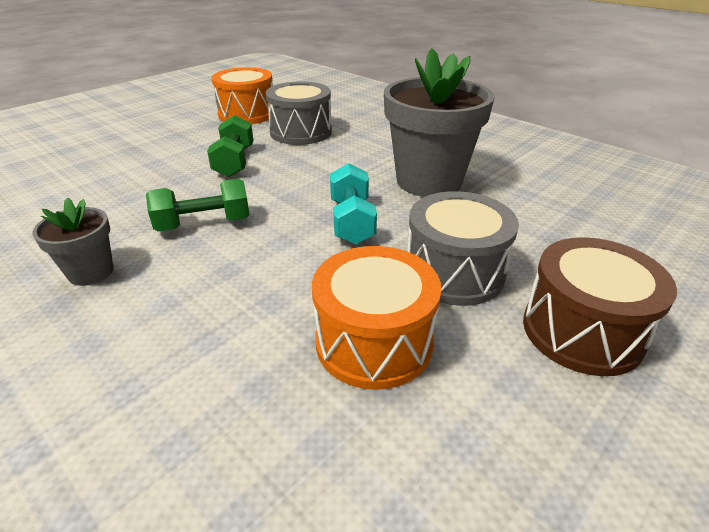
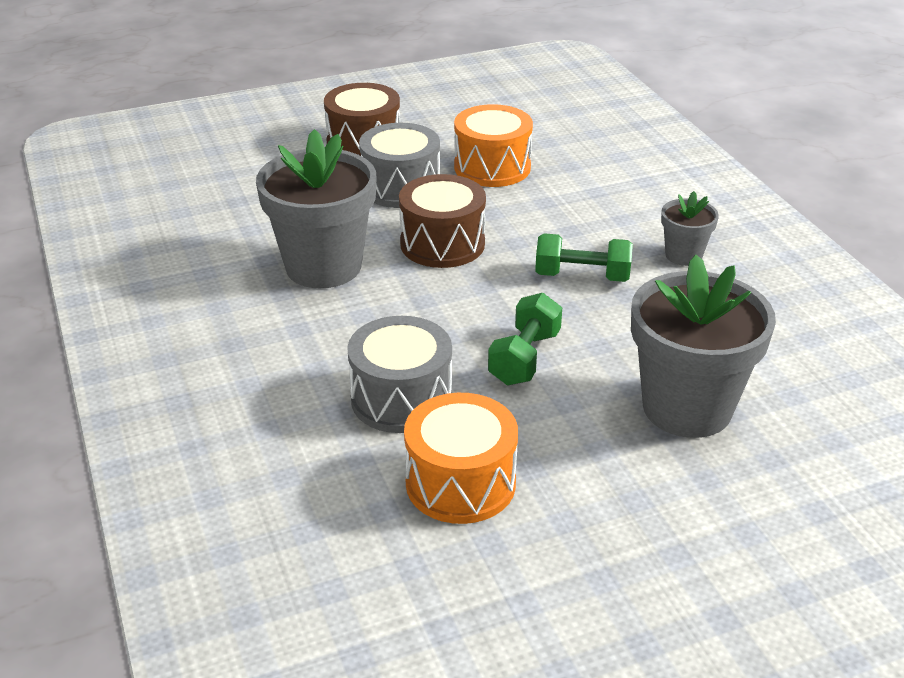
camera: 155 degrees left, 0 degrees up
(115, 160) = (687, 408): none -> grey flower pot
(352, 221) = (442, 244): turquoise dumbbell -> brown drum

